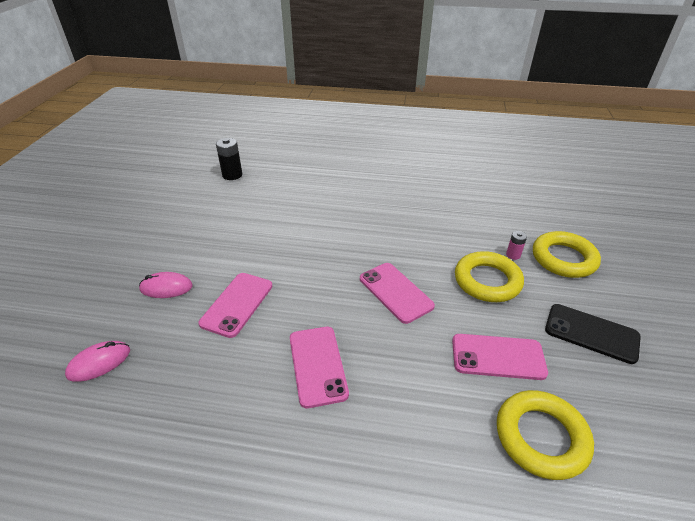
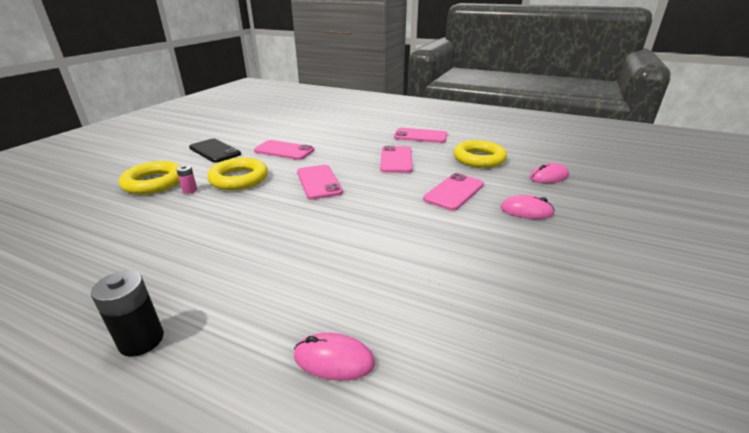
camera: 165 degrees left, 10 degrees down
(232, 175) = (501, 387): black battery -> black battery (141, 340)
(287, 481) = (420, 136): none -> pink phone
(307, 172) = (334, 359): none -> pink mouse
(541, 437) = (297, 132): yellow ring -> yellow ring (479, 158)

